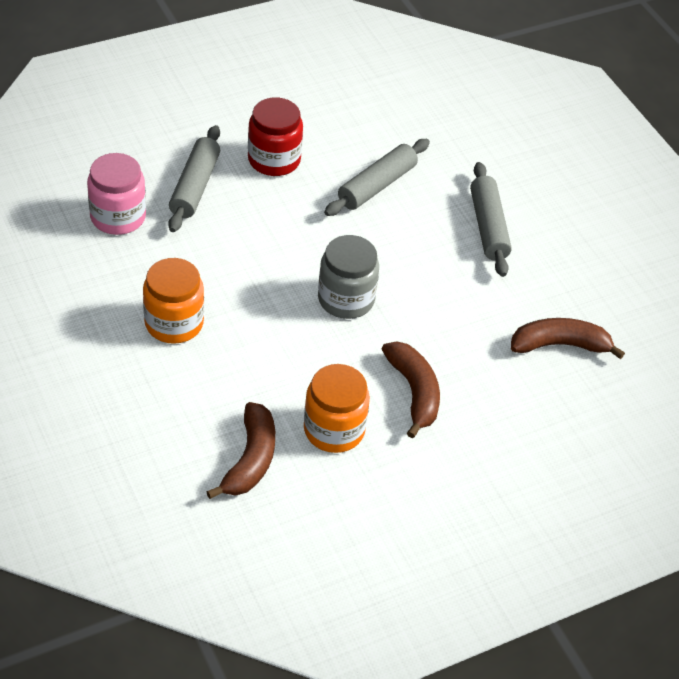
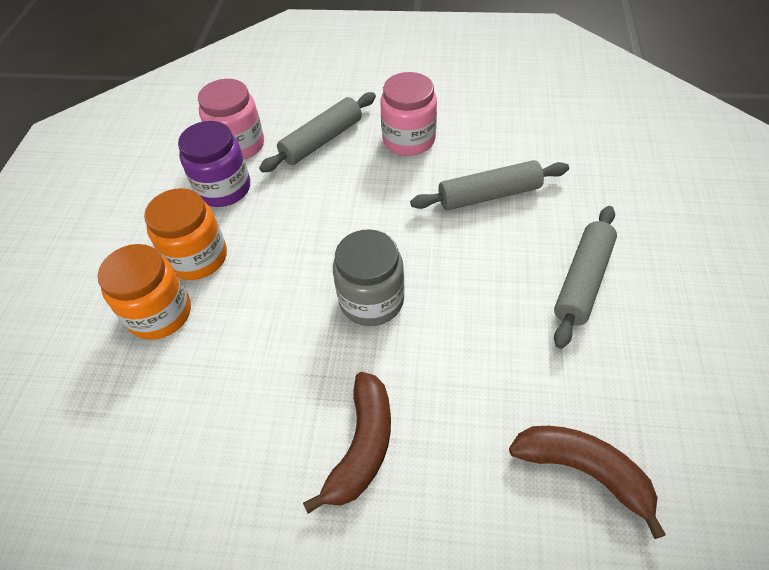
camera: 40 degrees right, 5 degrees up
(141, 260) = (223, 188): none -> purple jar
(250, 459) = (135, 440): brown banana -> none
(274, 160) = (409, 139): red jar -> pink jar
(334, 430) = (243, 449): orange jar -> orange jar (160, 313)

